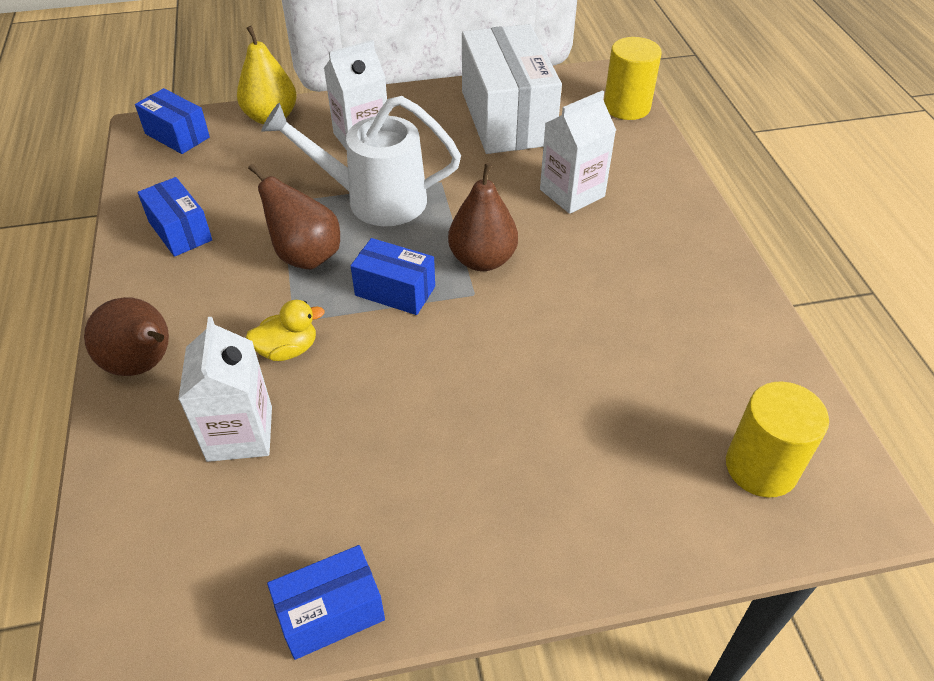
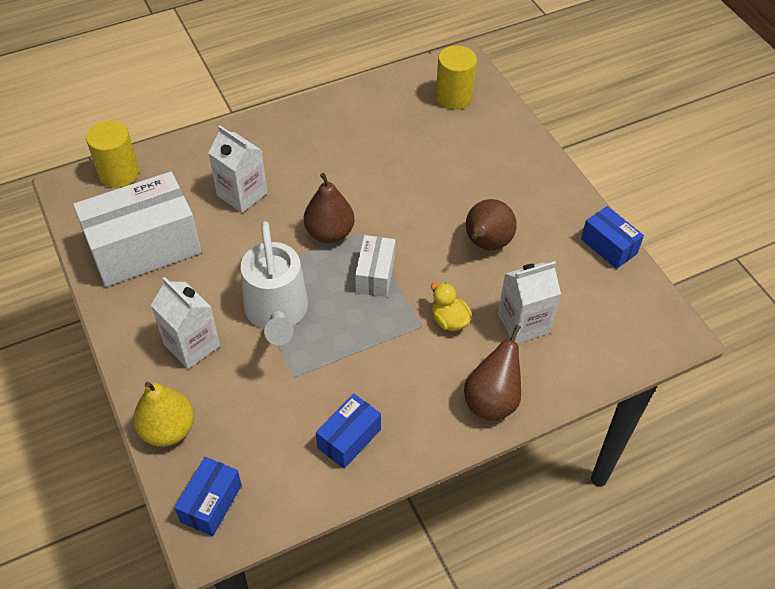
camera: 105 degrees left, 5 degrees up
(305, 256) = (354, 339): brown pear -> brown pear (486, 244)
(395, 291) = (375, 275): blue box -> white box

